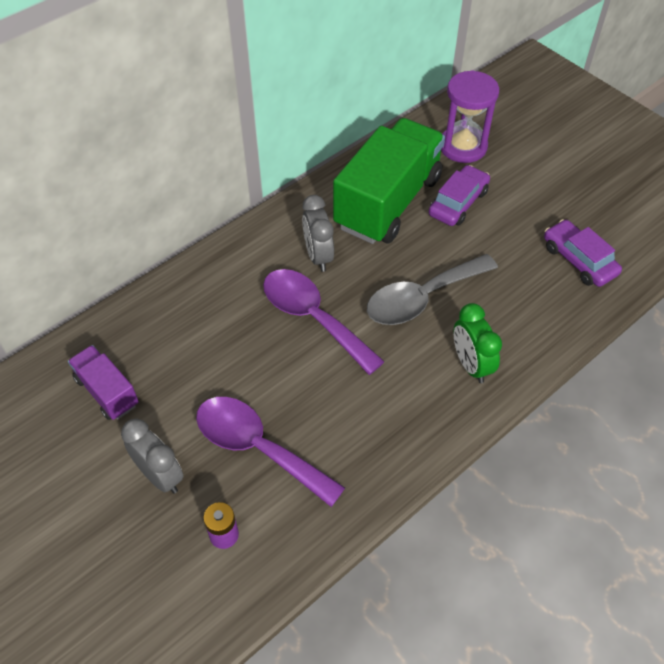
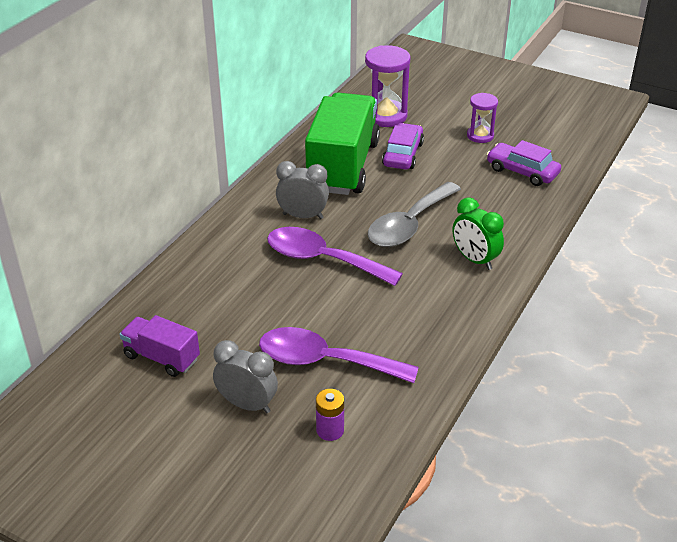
camera: 20 degrees left, 15 degrees down
(318, 256) = (303, 216): grey clock -> grey clock turned 135 degrees clockwise
(554, 199) = (480, 136): none -> purple hourglass

